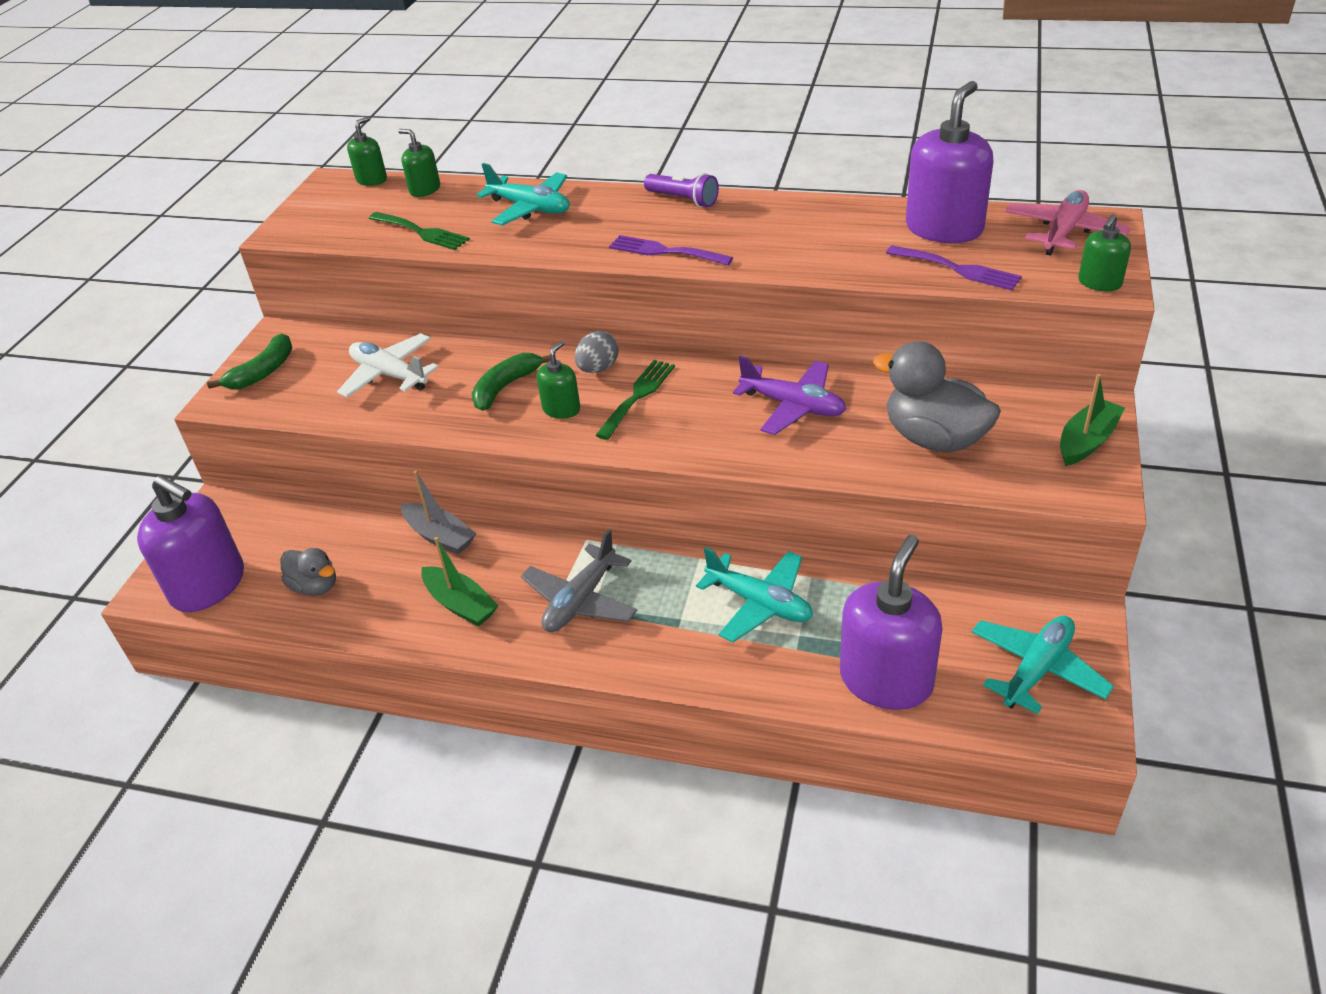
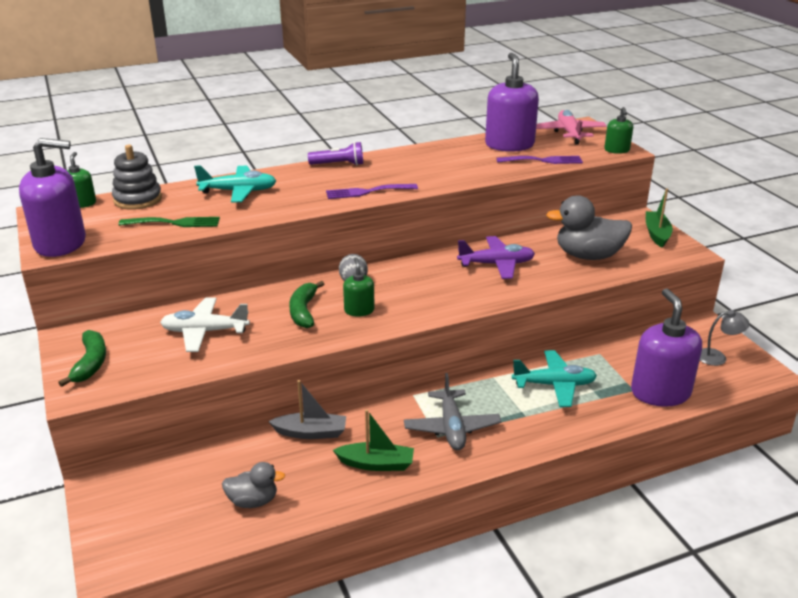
camera: 40 degrees left, 10 degrees down
(208, 585) = (160, 540): purple soap dispenser -> purple soap dispenser (61, 243)
(425, 190) = (138, 199): green soap dispenser -> grey stacking toy
(638, 396) = (399, 288): green fork -> none
(1037, 669) = (717, 357): turquoise plane -> grey lamp

